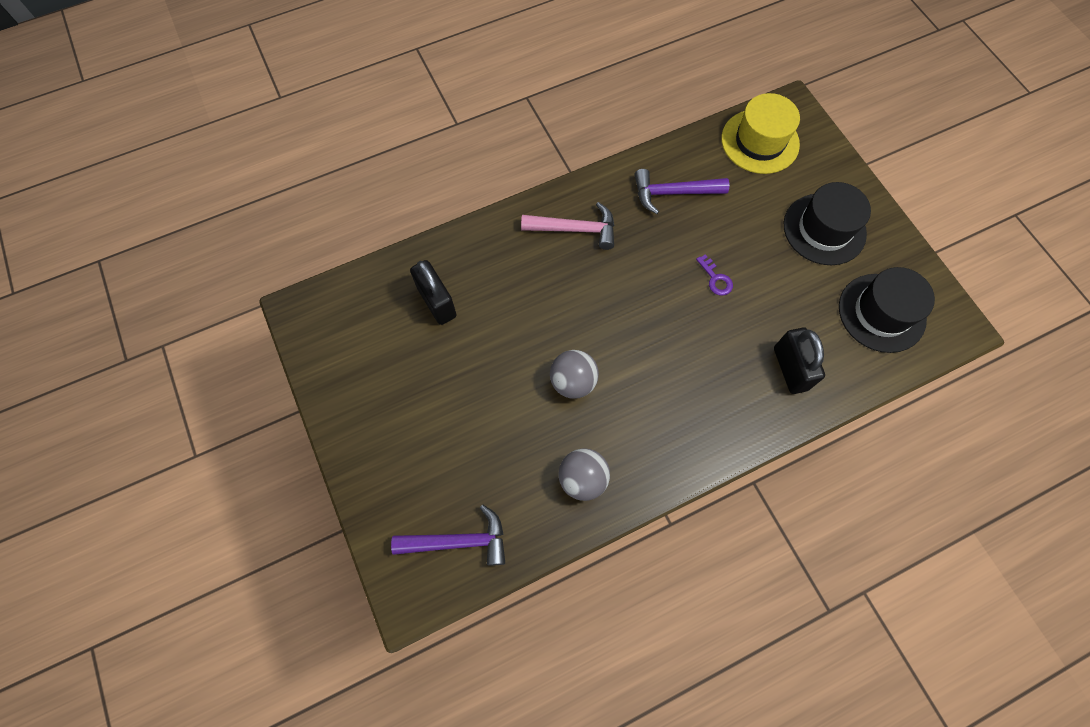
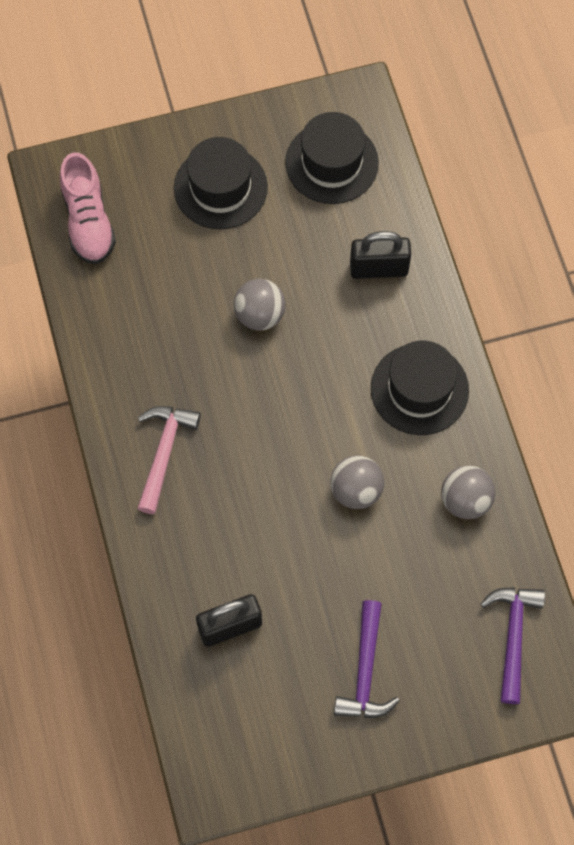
camera: 80 degrees left, 0 degrees up
(673, 193) = (138, 333): purple hammer -> purple hammer (365, 670)
(681, 422) = (419, 389): none -> black hat
(715, 279) = (260, 315): purple key -> grey ball
(760, 141) = (88, 221): yellow hat -> pink shoe

